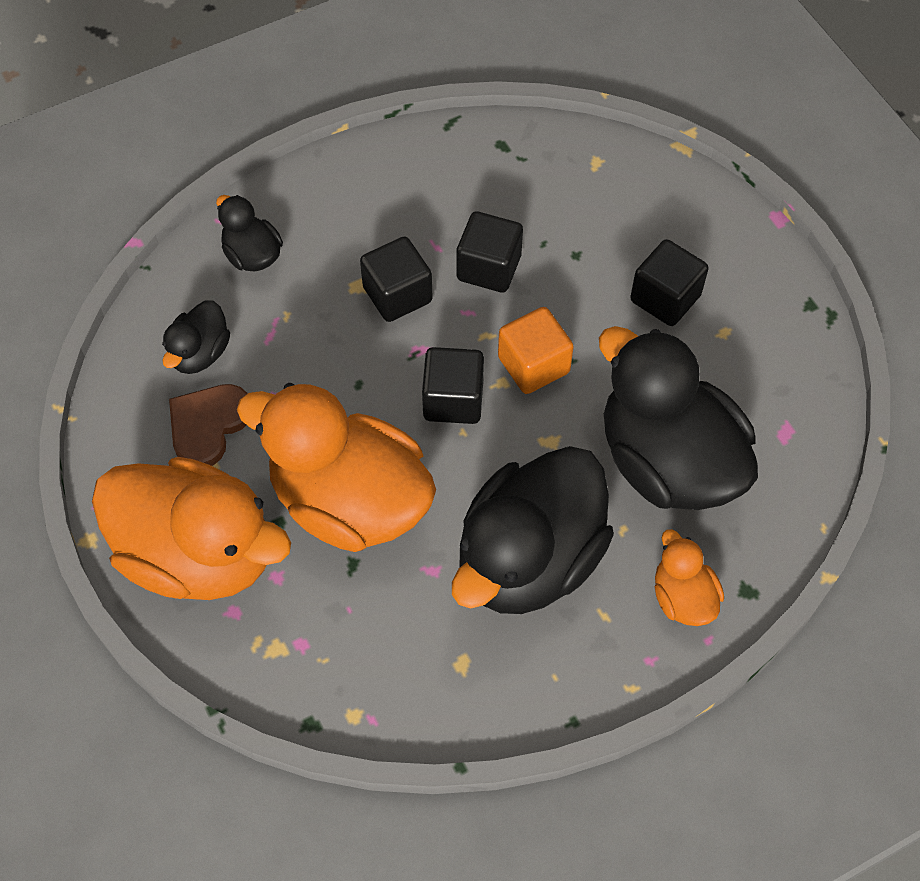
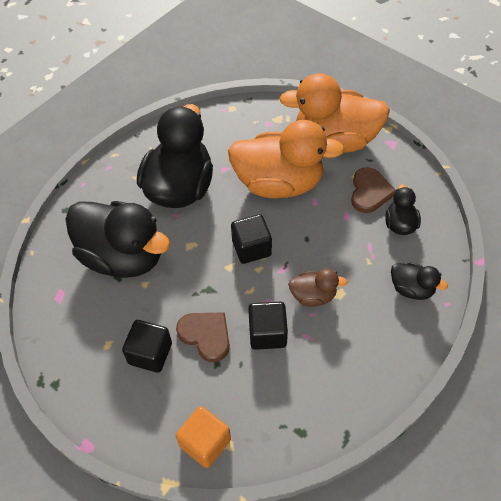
camera: 160 degrees right, 5 degrees down
(397, 295) = (313, 296): black cube -> brown duck
(533, 365) = (215, 283): orange cube -> orange cube (205, 443)
(577, 295) = (206, 335): none -> brown heart
(683, 597) = (99, 196): orange duck -> none

